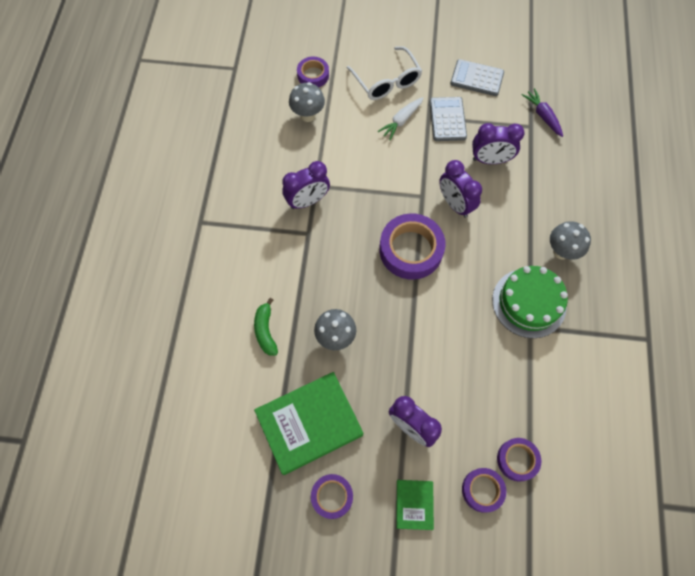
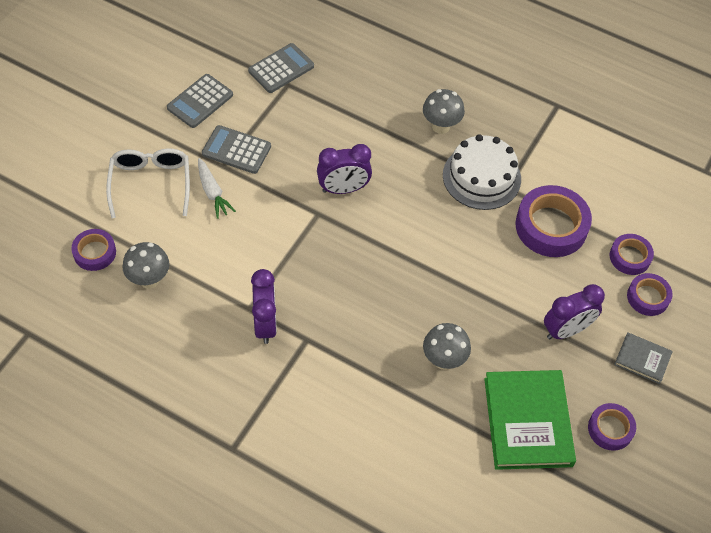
camera: 70 degrees left, 10 degrees down
(265, 331) = (406, 426): green banana -> none
(386, 81) = (150, 184): white glasses -> white glasses turned 90 degrees counterclockwise
(411, 250) = (376, 250): purple tape -> purple tape (551, 226)
(414, 504) = (642, 359): green book -> grey book
(490, 160) = (308, 136): purple clock -> none
(529, 303) = (481, 177): green cake -> white cake
(542, 116) = (281, 69): purple carrot -> grey calculator

